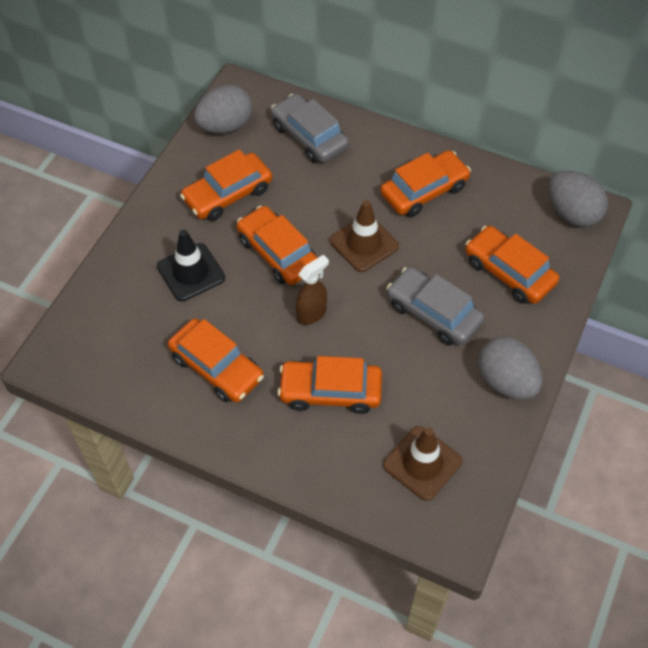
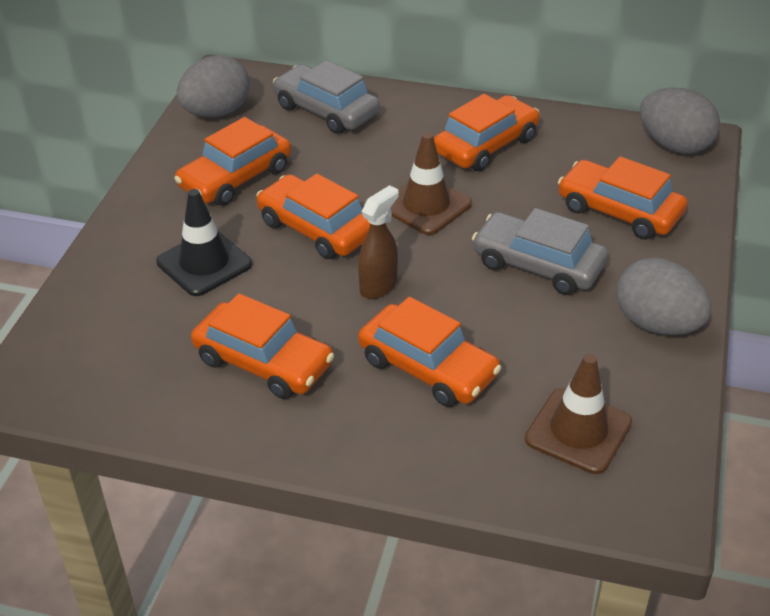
camera: 10 degrees left, 15 degrees down
(330, 391) = (428, 367): orange car -> orange car turned 135 degrees counterclockwise

